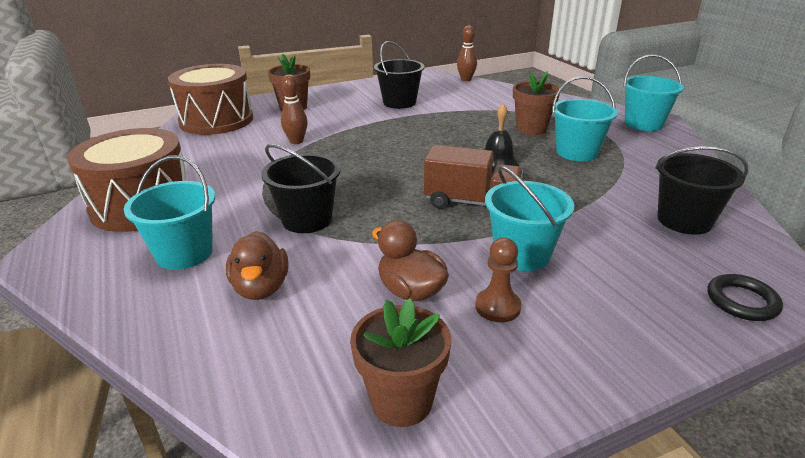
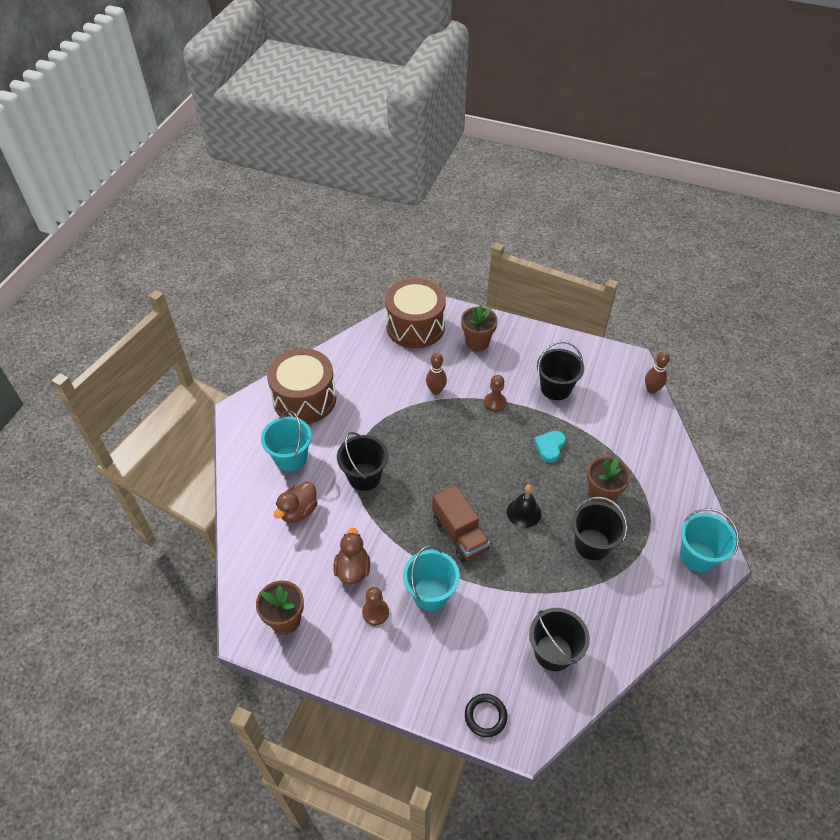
camera: 45 degrees right, 20 degrees up
(363, 126) = (495, 403): none -> brown pawn
(449, 126) = (550, 447): none -> turquoise heart
(577, 152) = (592, 544): turquoise bucket -> black bucket

